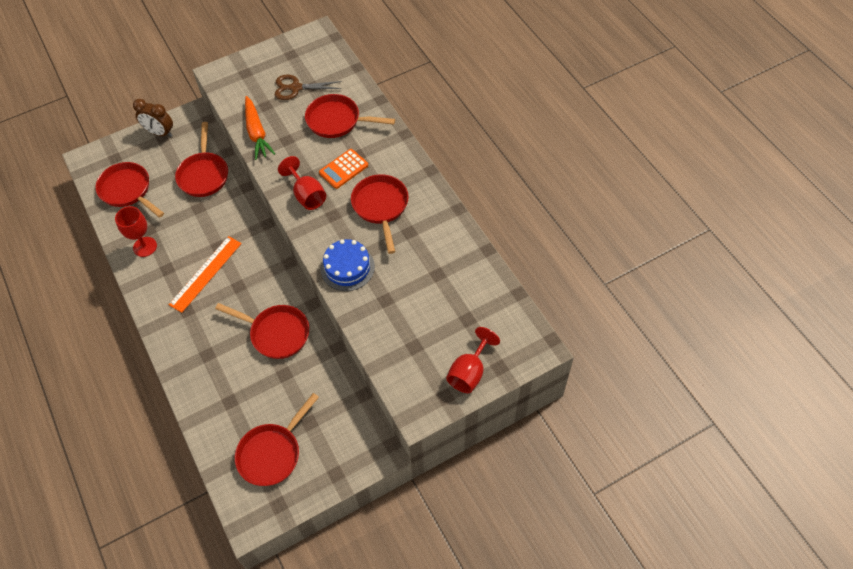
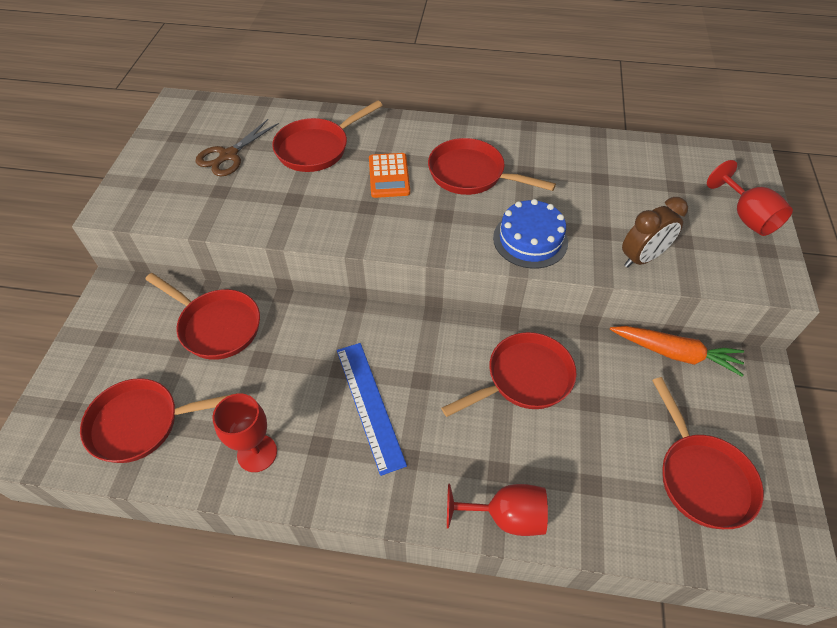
camera: 55 degrees left, 5 degrees down
(160, 133) = (95, 336): brown clock -> brown clock (642, 258)
(206, 273) = (370, 405): orange ruler -> blue ruler
(257, 133) = (250, 218): orange carrot -> orange carrot (675, 353)
(307, 195) = (393, 222): red goblet -> red goblet (505, 516)

